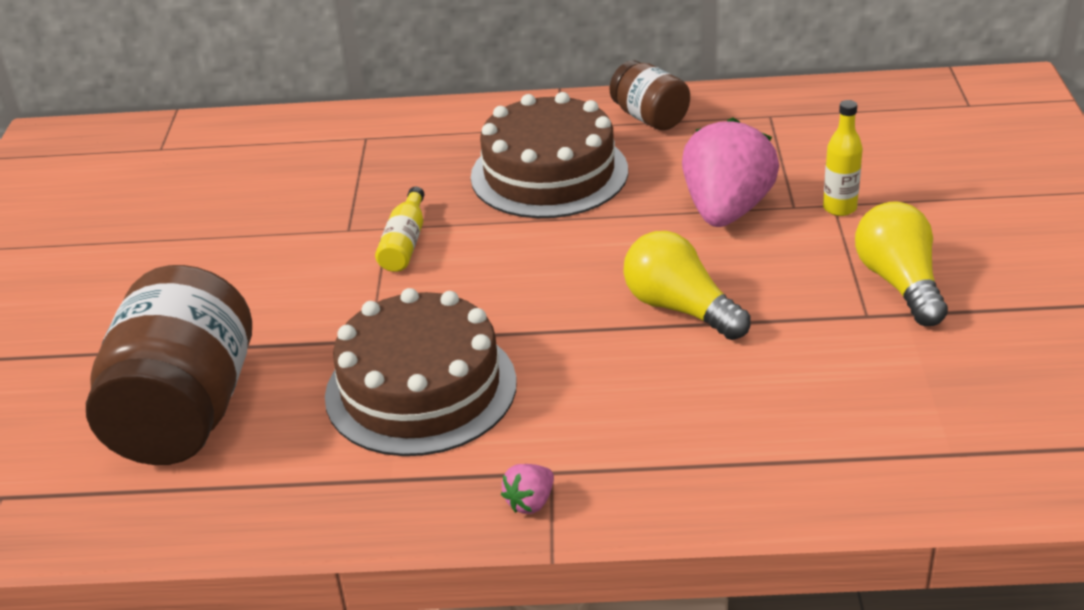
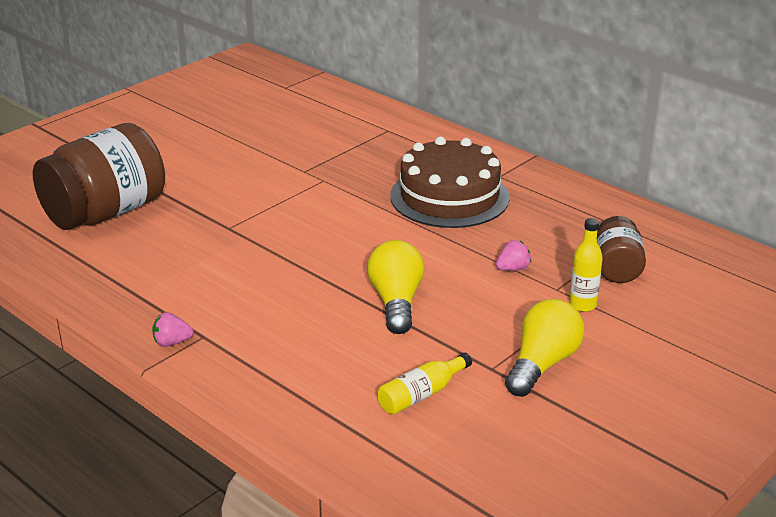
camera: 40 degrees right, 5 degrees down
(405, 243) = (318, 192): yellow bottle -> yellow bottle (421, 394)
(421, 389) = (212, 263): brown cake -> none
(650, 118) = (559, 197): brown jar -> brown jar (616, 269)
(726, 210) = (512, 269): pink strawberry -> pink strawberry, size x0.42

